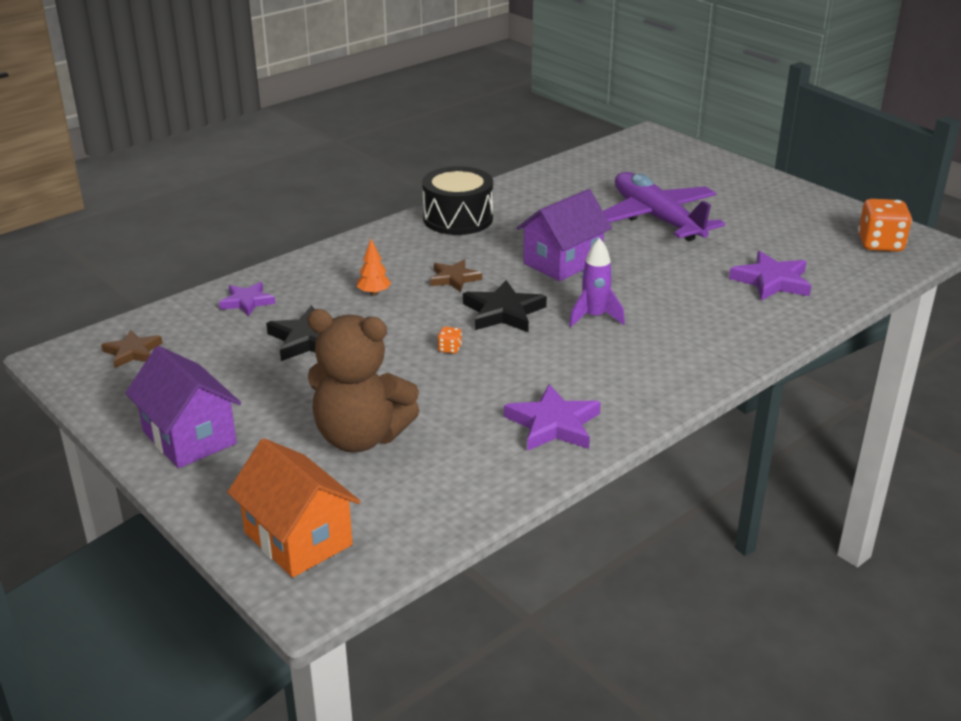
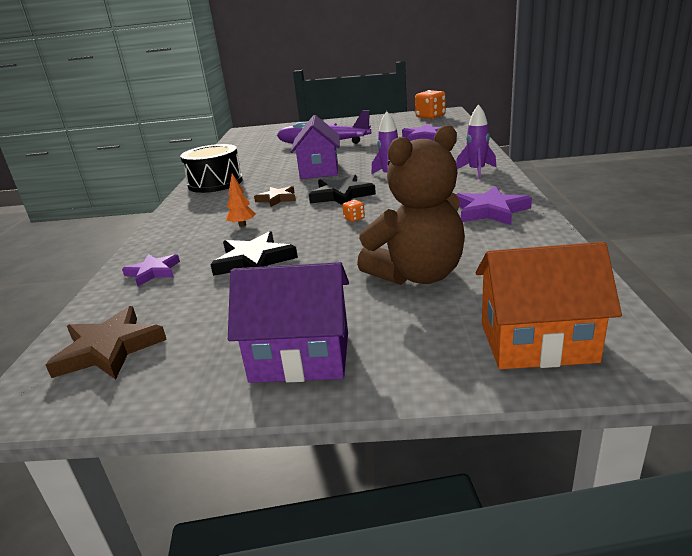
camera: 45 degrees left, 5 degrees down
(133, 352) = (109, 349): brown star -> brown star, size x1.52
(675, 371) = (476, 171): none -> purple rocket

